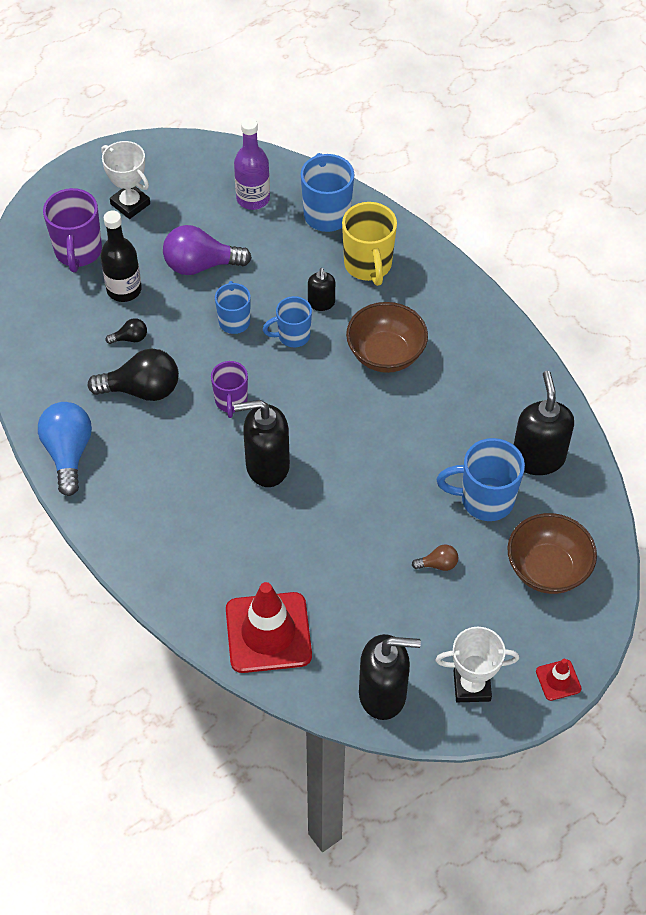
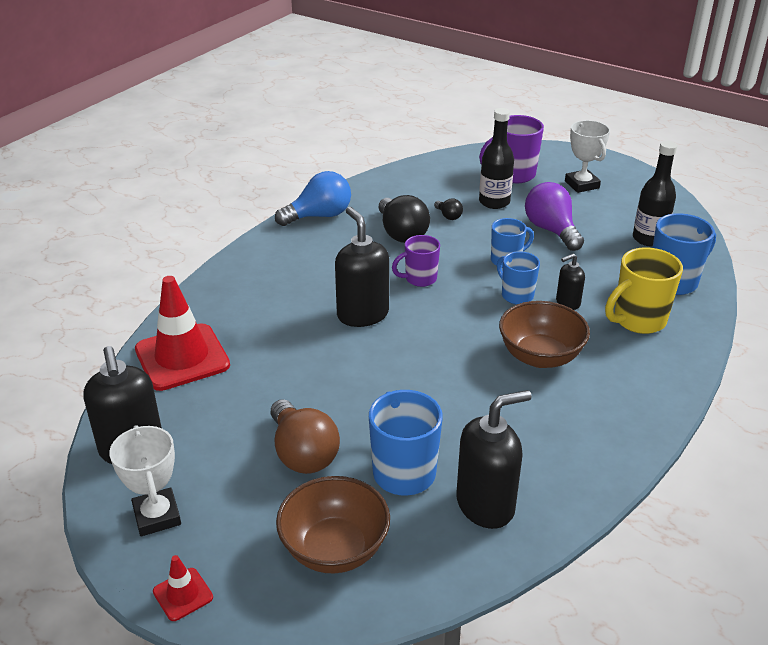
camera: 70 degrees right, 20 degrees down
(130, 204) = (582, 185): white trophy -> white trophy turned 45 degrees counterclockwise
(253, 198) = (649, 239): purple bottle -> black bottle
(438, 564) = (303, 453): brown light bulb -> brown light bulb, size x2.12

